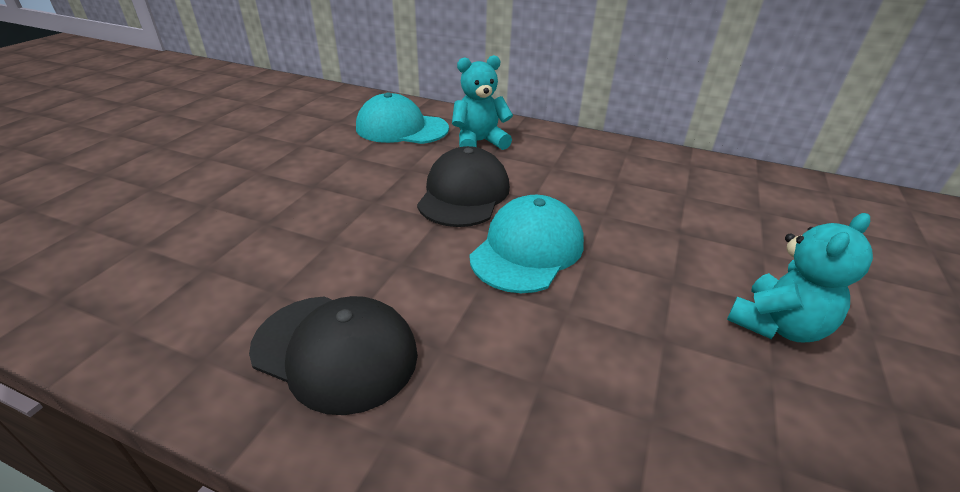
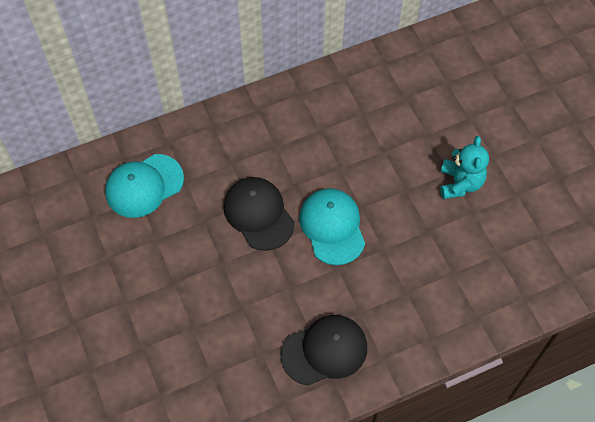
camera: 45 degrees left, 25 degrees up
(479, 142) = (209, 158): turquoise teddy bear -> none

